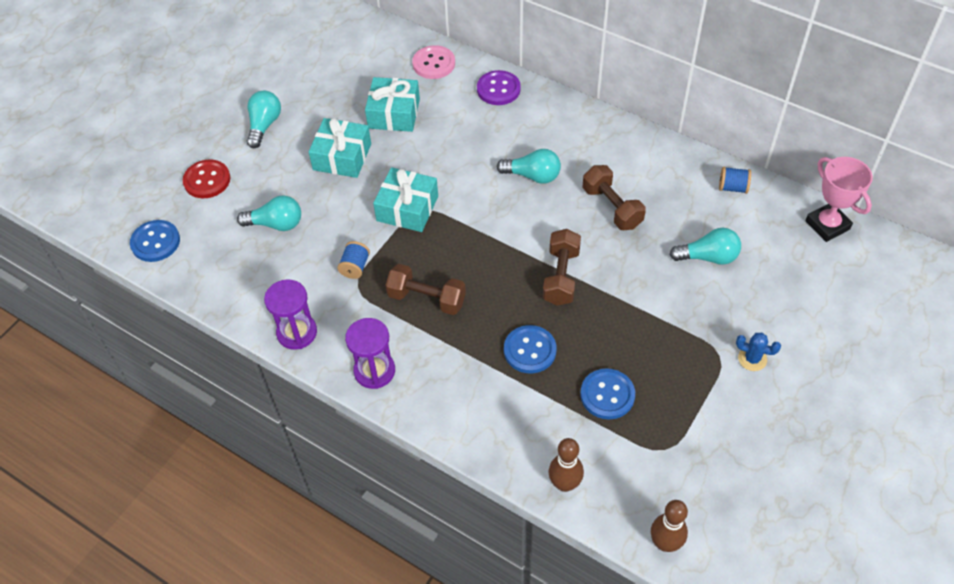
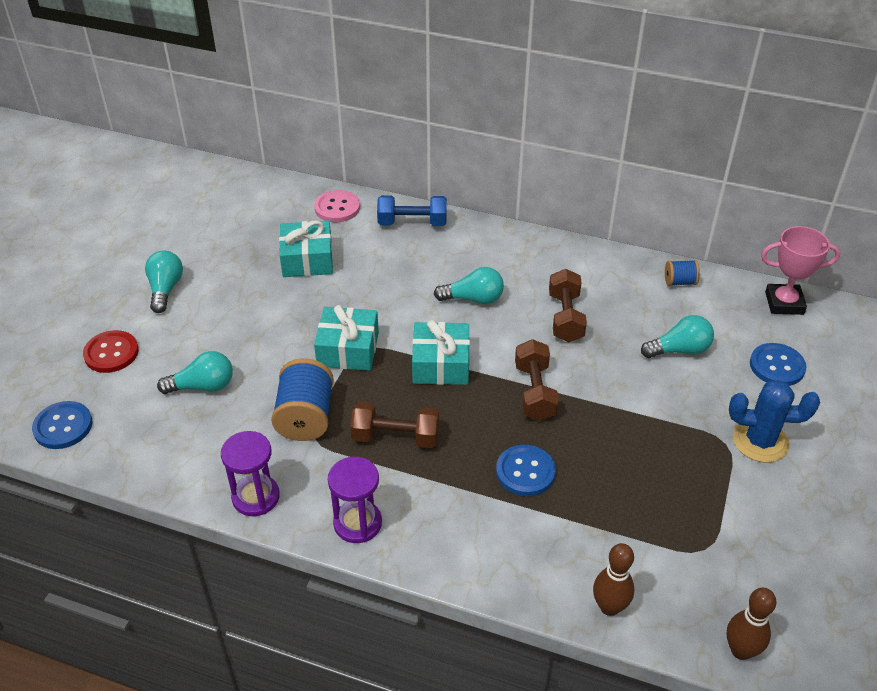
camera: 15 degrees left, 10 degrees down
(342, 157) = (261, 308): turquoise gift -> turquoise gift (441, 364)
(355, 267) = (305, 417): blue spool -> blue spool, size x1.91
(498, 89) = (412, 223): purple button -> blue dumbbell
(607, 395) = (624, 503): blue button -> blue button (777, 366)
(612, 207) = (565, 317): brown dumbbell -> brown dumbbell turned 45 degrees clockwise
(752, 359) = (760, 441): blue cactus -> blue cactus, size x1.78
(827, 225) = (784, 303): pink trophy -> pink trophy turned 45 degrees counterclockwise

